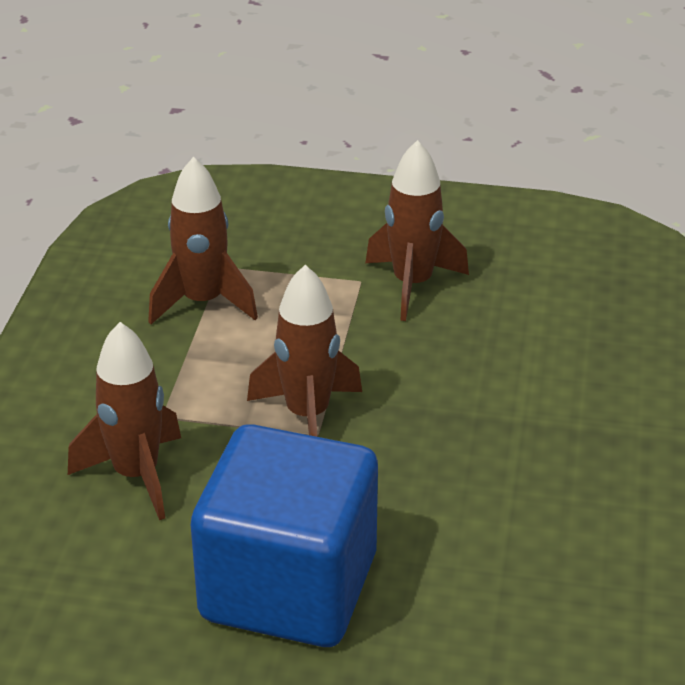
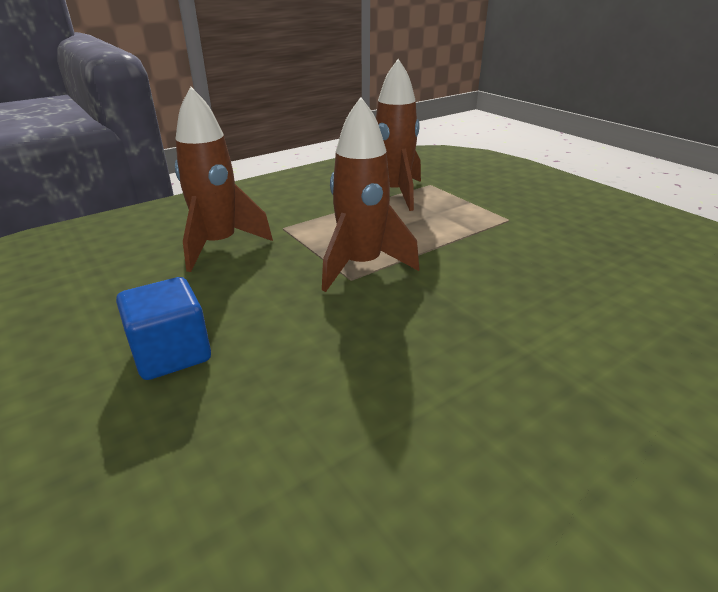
camera: 45 degrees right, 5 degrees down
(289, 587) = (171, 354): blue cube -> blue cube, size x0.46
(412, 284) = (545, 234): brown rocket -> none

